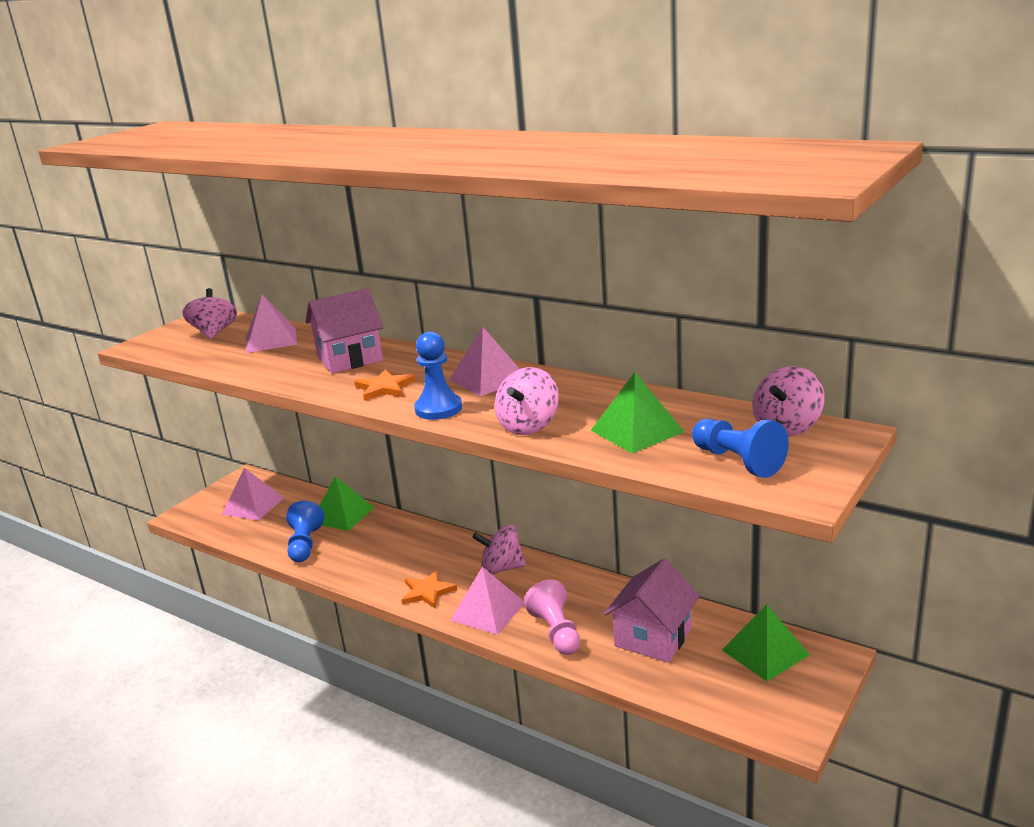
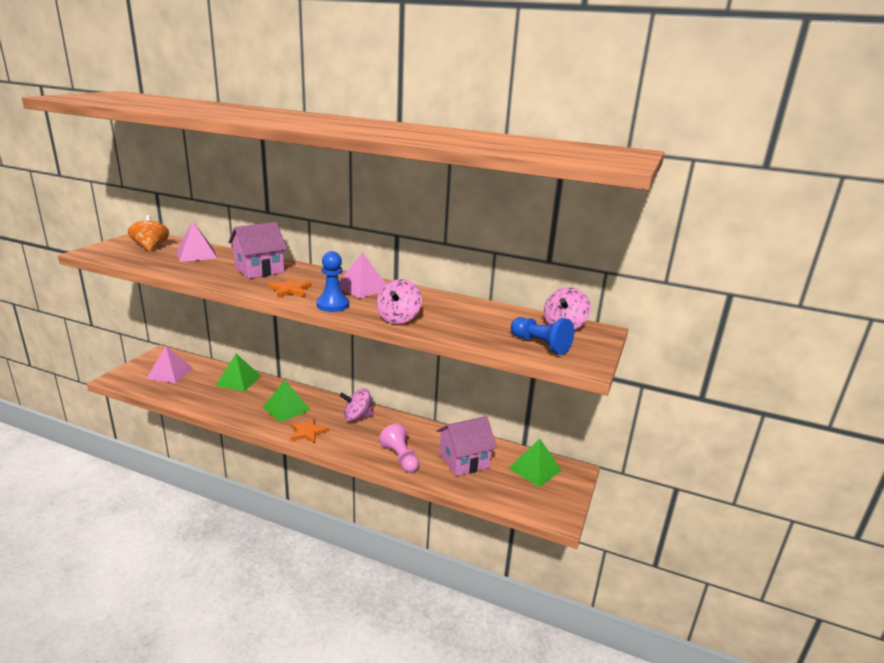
camera: 15 degrees left, 0 degrees up
(214, 333) = (151, 247): pink spinning top -> orange spinning top
(305, 544) = (213, 400): blue pawn -> none
(487, 611) = (351, 445): pink pyramid -> none
(637, 431) = (471, 324): green pyramid -> green pyramid (286, 408)
(653, 637) = (464, 461): pink house -> pink house turned 45 degrees clockwise

